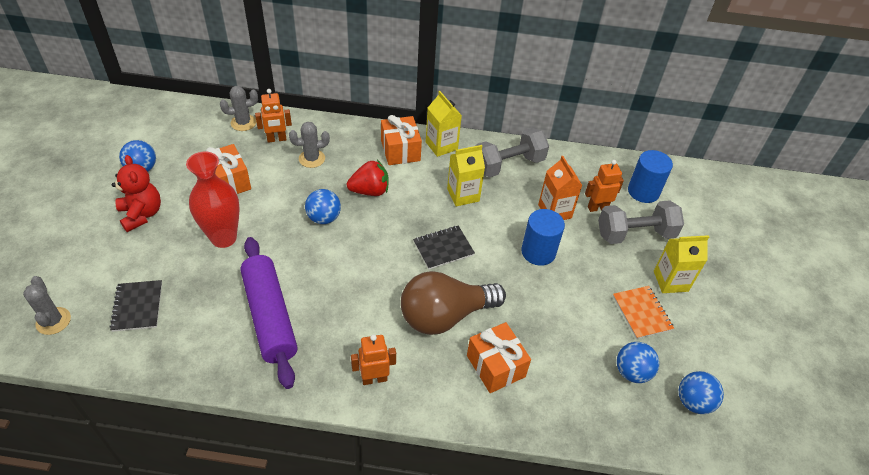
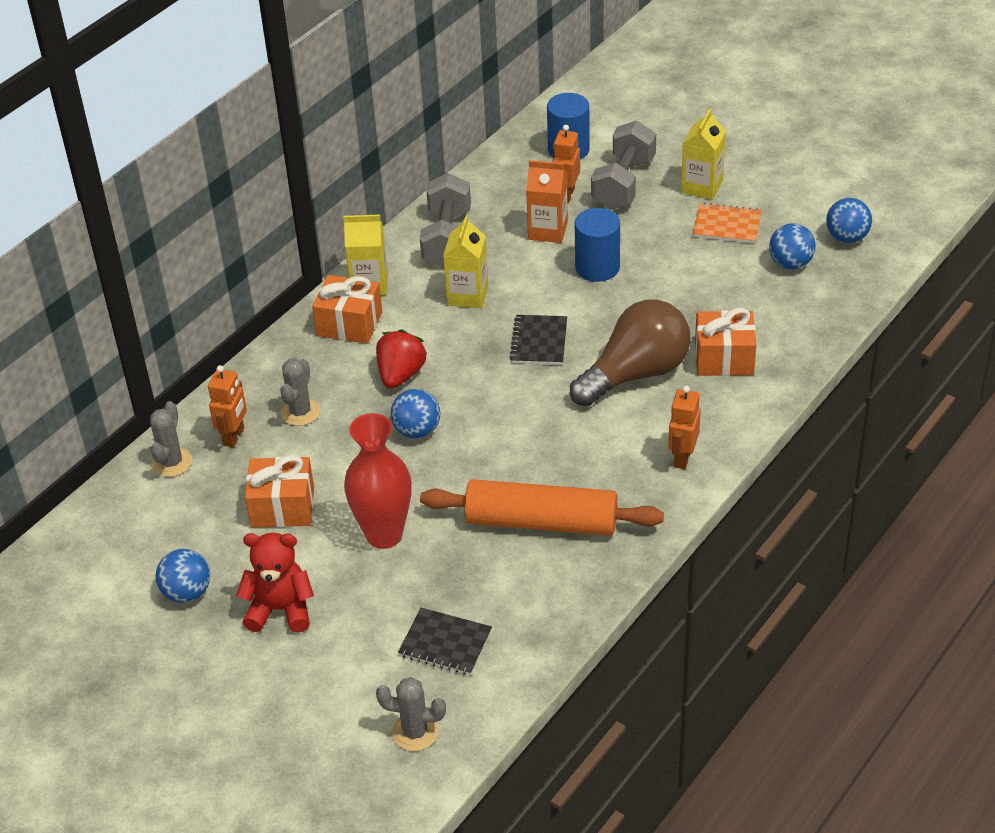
camera: 55 degrees left, 5 degrees down
(270, 316) = (541, 521): purple rolling pin -> orange rolling pin
(445, 316) = (635, 374): brown light bulb -> brown light bulb turned 135 degrees counterclockwise

